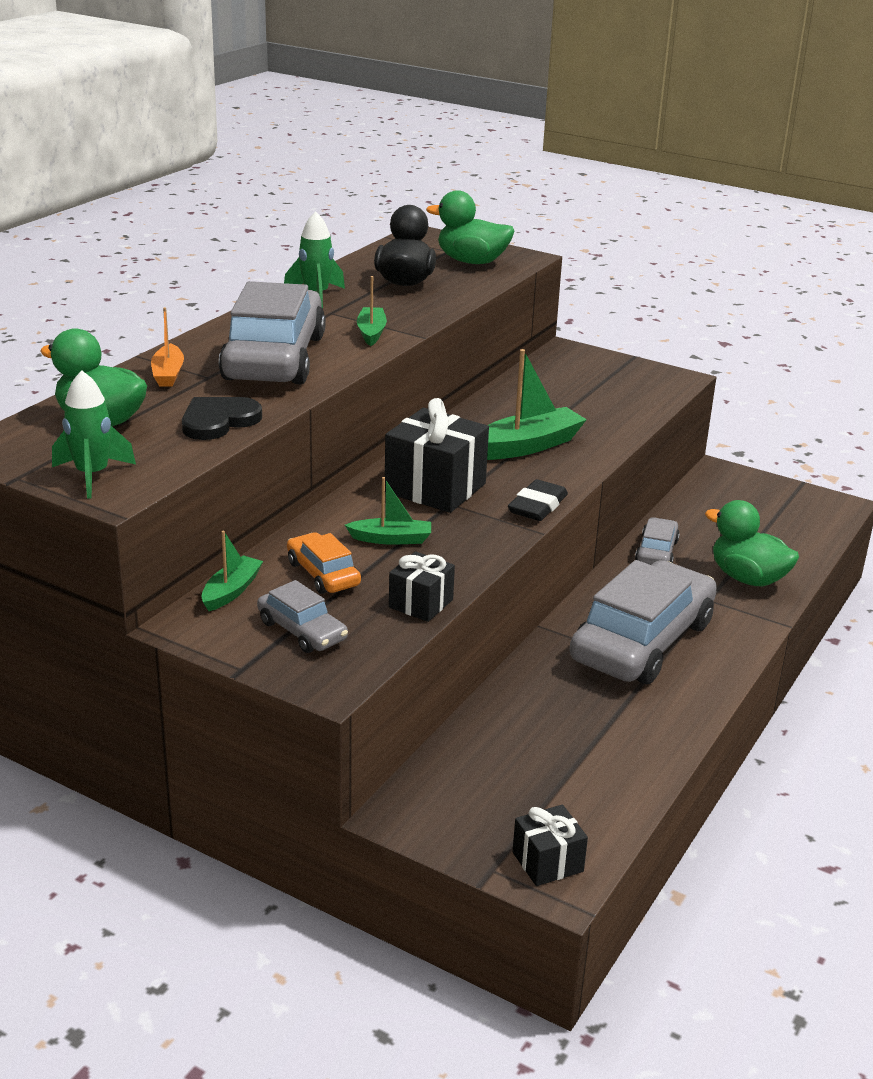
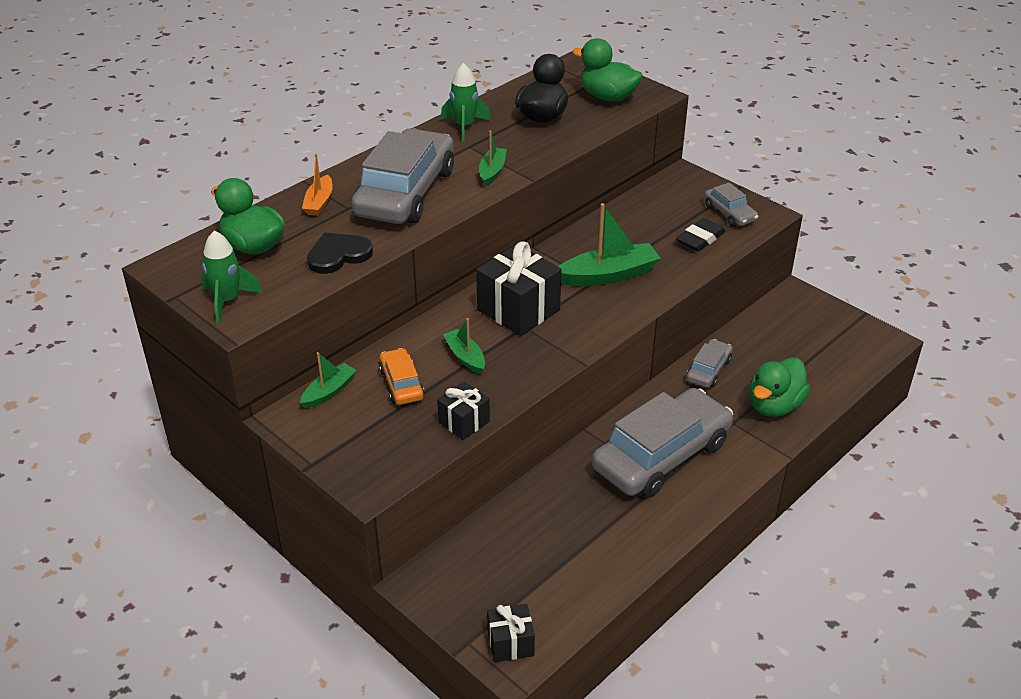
camera: 15 degrees right, 10 degrees up
(302, 631) = (367, 435): grey car -> grey car (729, 213)
(391, 539) = (465, 357): green boat -> green boat turned 135 degrees counterclockwise
(537, 506) = (592, 337): black eraser -> black eraser (700, 239)
(747, 578) = (774, 406): green duck -> green duck turned 105 degrees counterclockwise

